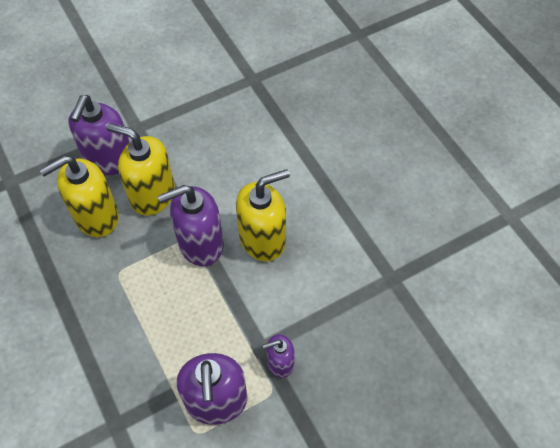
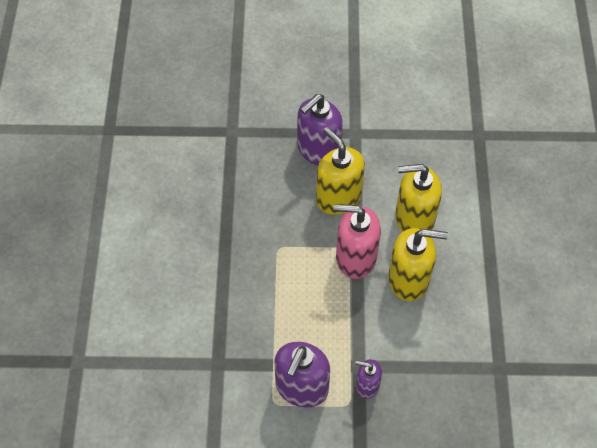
camera: 30 degrees right, 0 degrees up
(96, 216) = (284, 194): yellow soap dispenser -> yellow soap dispenser (414, 218)
(200, 244) = (355, 258): purple soap dispenser -> pink soap dispenser

